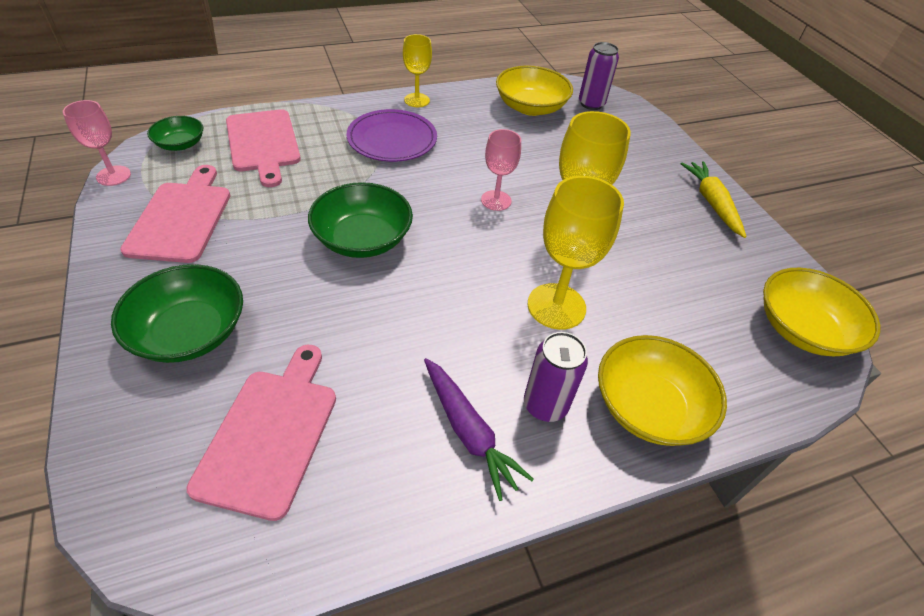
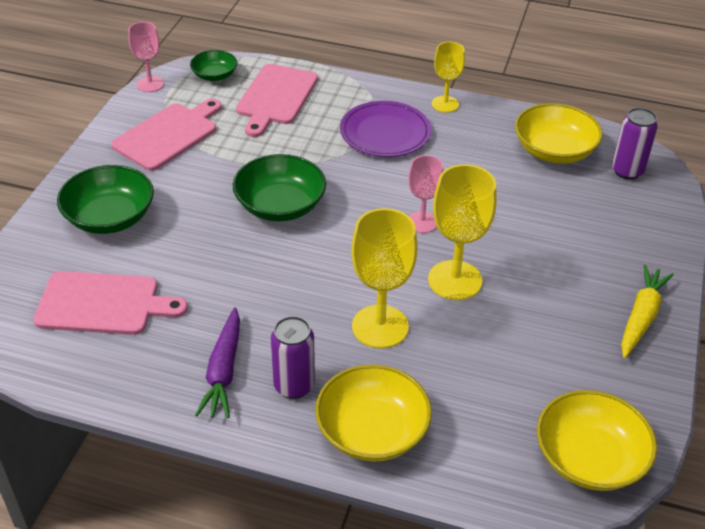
camera: 40 degrees right, 5 degrees down
(270, 434) = (103, 304): pink cutting board -> pink cutting board turned 45 degrees clockwise

